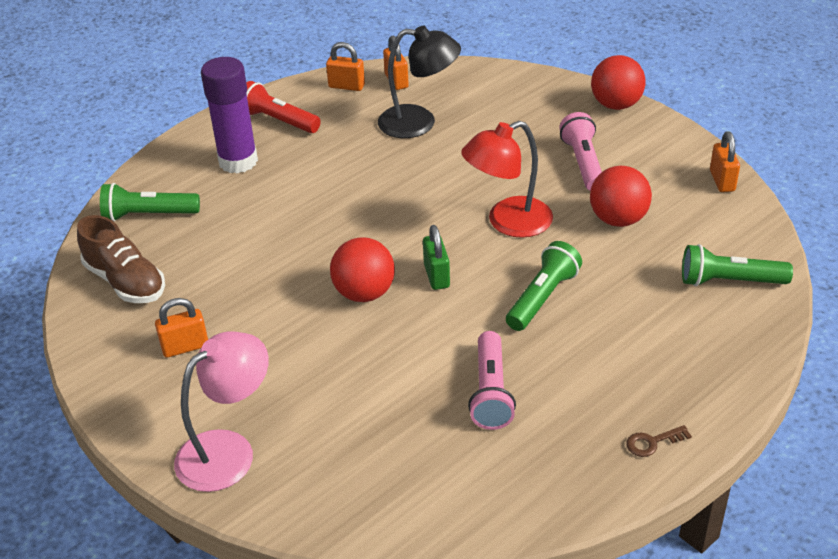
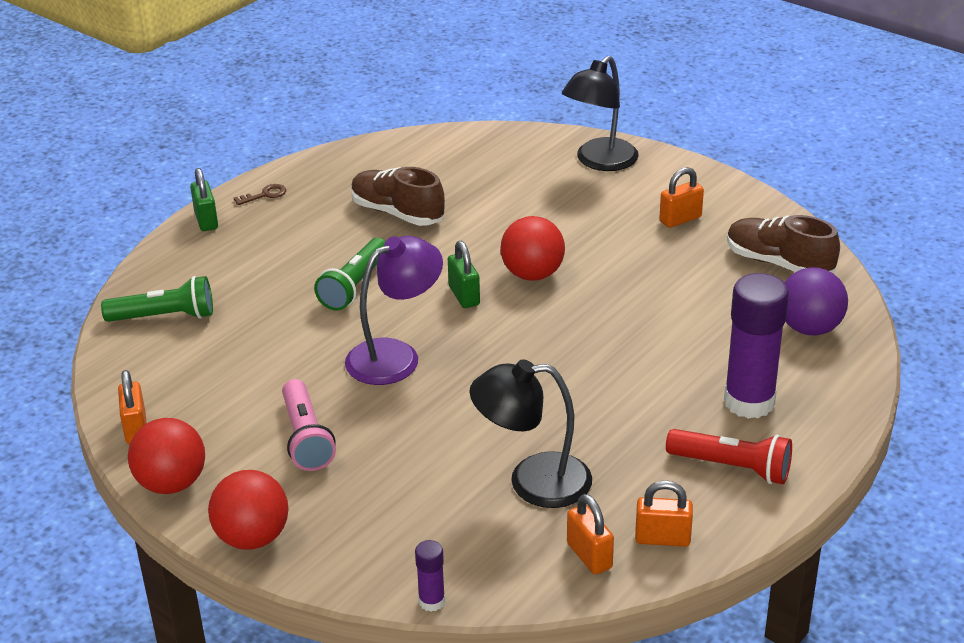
camera: 170 degrees right, 5 degrees down
(148, 215) = (809, 328): green flashlight -> purple ball
(228, 450) = (599, 162): pink lamp -> black lamp
(491, 392) = (397, 213): pink flashlight -> brown shoe
(499, 66) = (432, 601): none -> purple glue stick
(508, 222) = (395, 356): red lamp -> purple lamp
(618, 219) = (270, 370): red ball -> red ball (172, 483)
(717, 407) = (206, 220): none -> green padlock

